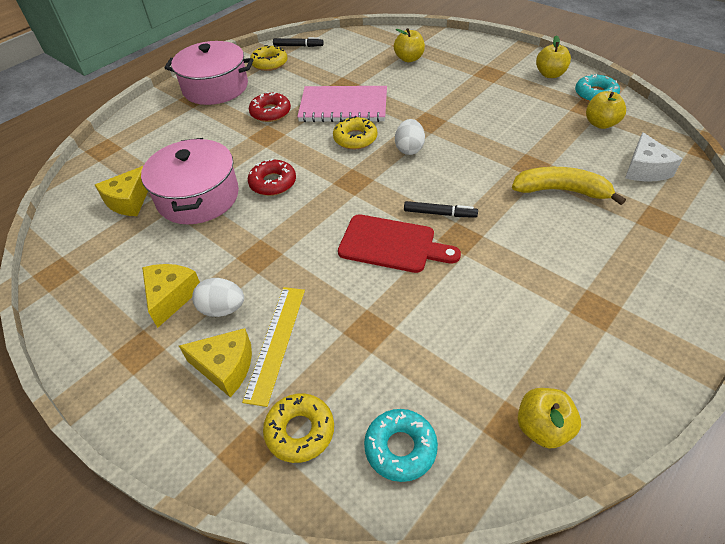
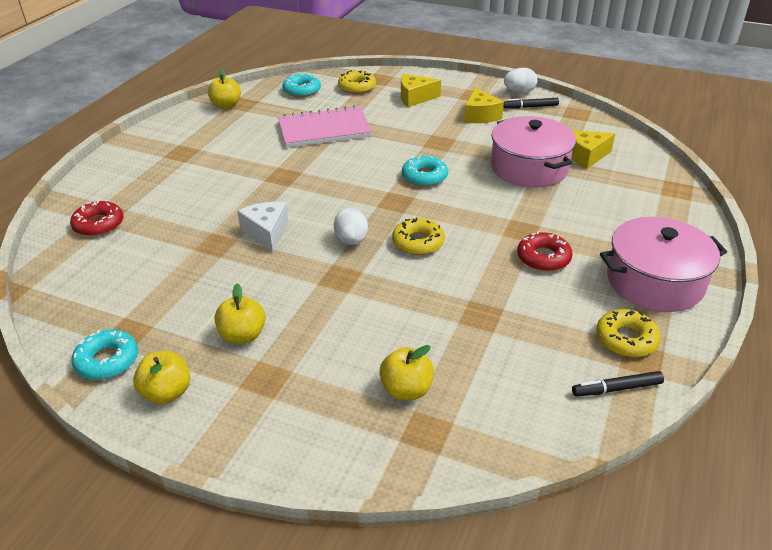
camera: 160 degrees right, 10 degrees down
(129, 201) = (586, 156): yellow cheese -> yellow cheese turned 120 degrees counterclockwise
(222, 309) = (439, 116): white egg -> white egg (519, 92)
(273, 183) = (472, 188): red donut -> red donut (99, 224)
(276, 342) = (393, 109): yellow ruler -> none
(308, 206) = (424, 177): none -> turquoise donut
(343, 106) = (457, 281): pink notebook -> pink notebook (324, 130)
(392, 244) = (338, 163): red cutting board -> none
(440, 213) = (304, 189): black marker -> black marker (530, 107)
(561, 191) = (188, 224): yellow banana -> none
(600, 124) = (119, 310): yellow apple -> yellow apple (243, 335)
(645, 169) = (92, 259): white cheese -> white cheese (266, 232)

